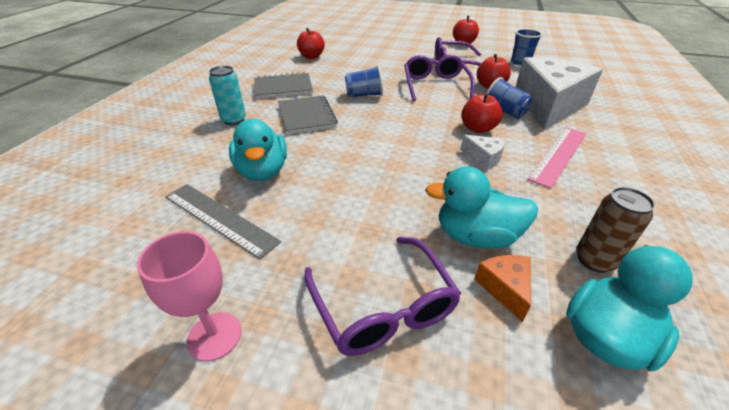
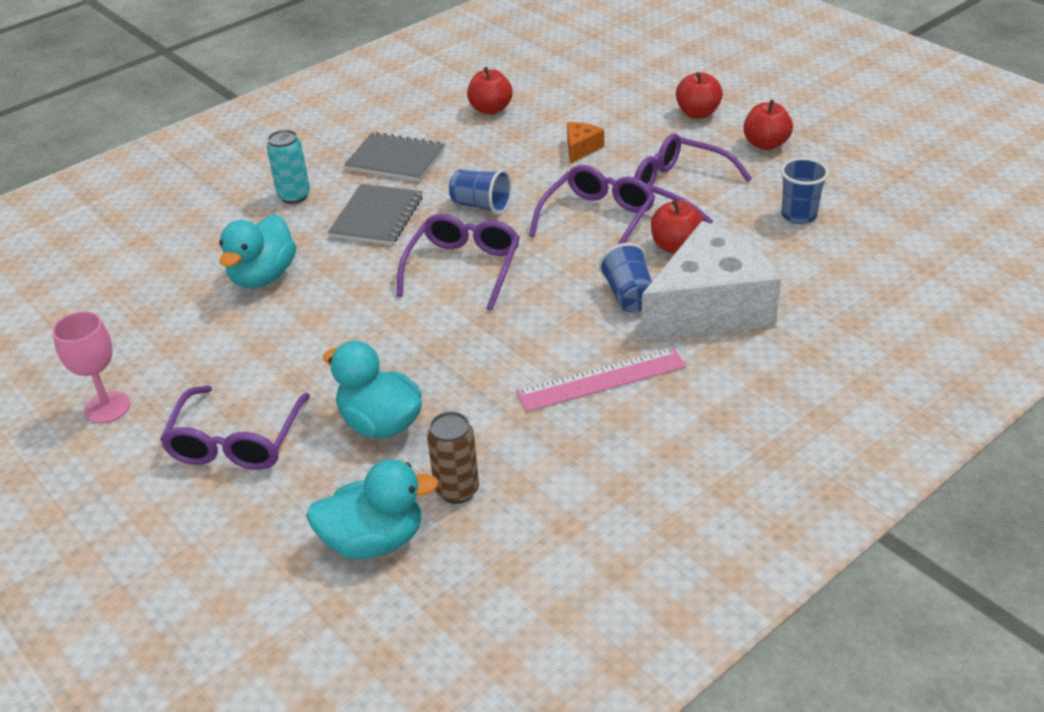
camera: 35 degrees right, 0 degrees up
(220, 218) = (185, 313): grey ruler -> none
(396, 126) = (463, 268): none -> purple glasses
(478, 128) = (557, 307): red apple -> red apple (698, 113)
(484, 158) = (506, 348): white cheese -> none
(505, 288) = (345, 473): orange cheese -> orange cheese (581, 149)

